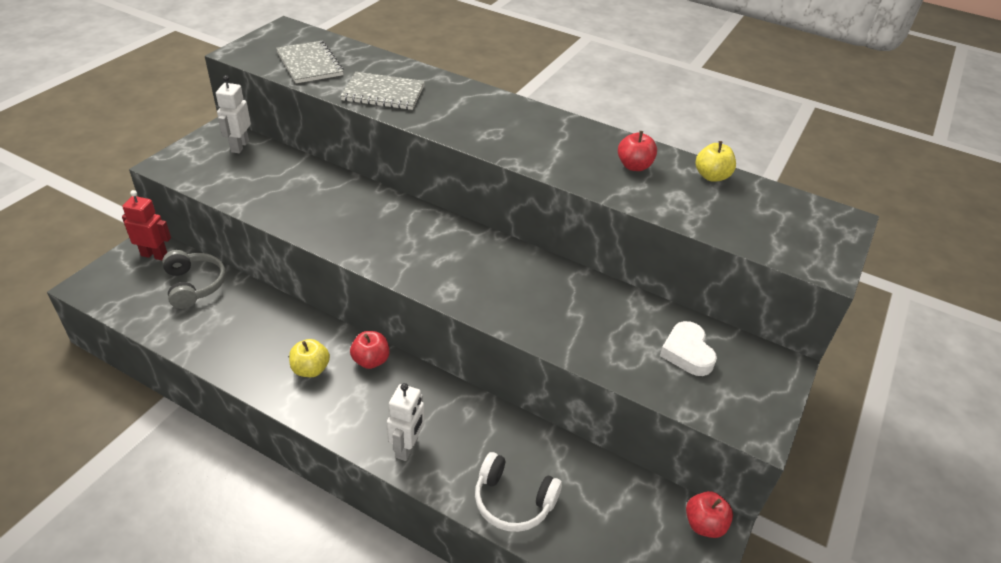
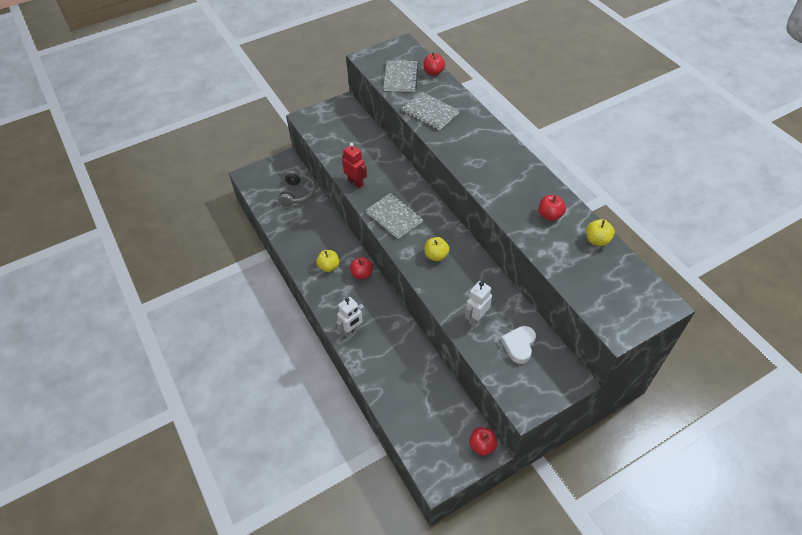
camera: 35 degrees right, 10 degrees up
(154, 255) = (287, 168): red robot -> red robot (355, 182)
(239, 146) = (349, 116): white robot -> white robot (476, 318)
(353, 50) = (433, 72): none -> red apple
(395, 251) = (394, 217): none -> grey notebook
(492, 281) = (436, 255): none -> yellow apple
(513, 501) = (387, 383): white headphones -> none

